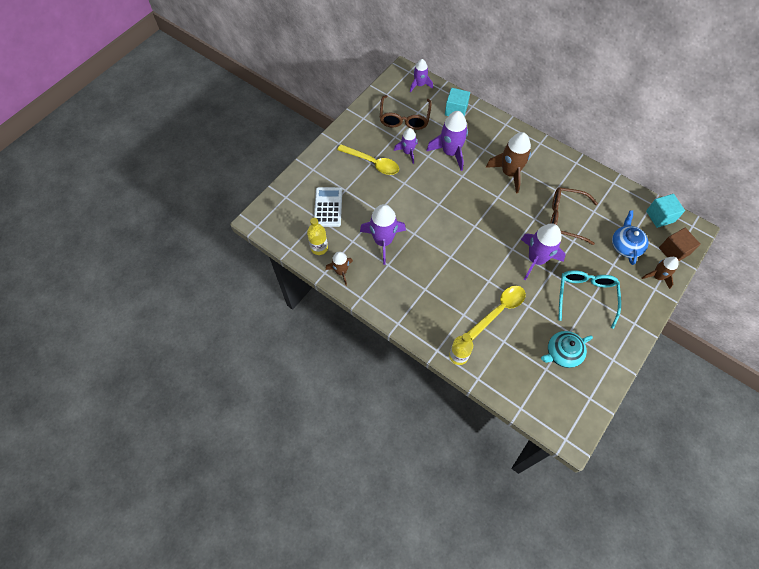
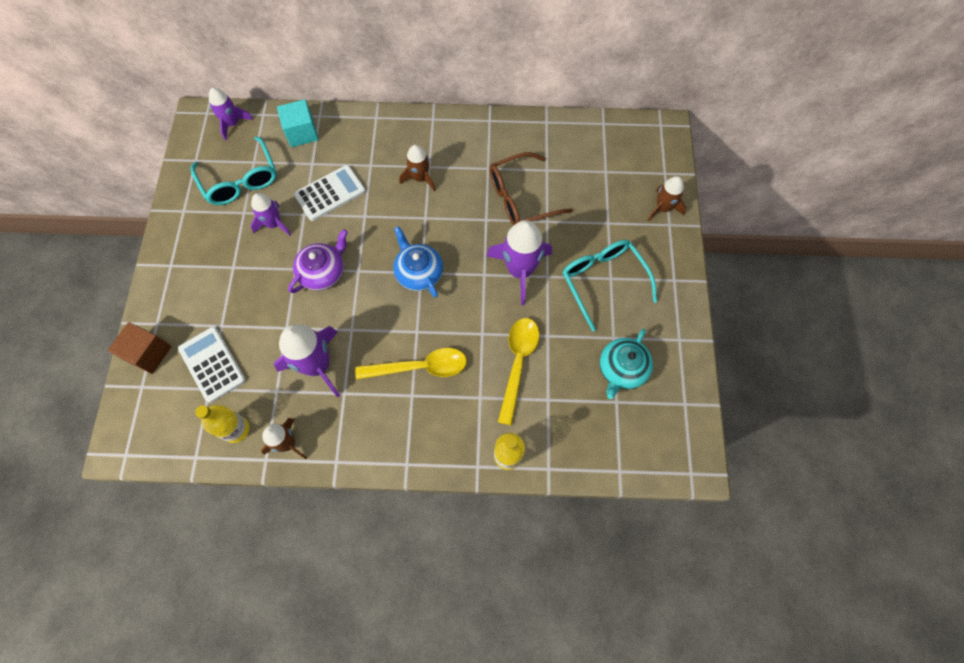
camera: 35 degrees left, 5 degrees up
(373, 163) = (236, 266): yellow spoon -> yellow spoon (420, 367)
(404, 118) = (240, 180): brown glasses -> turquoise glasses
(418, 193) = (323, 272): none -> purple teapot
(450, 152) = (330, 193): purple rocket -> white calculator
(509, 173) = (420, 178): brown rocket -> brown rocket, size x0.60
(625, 245) = (607, 191): blue teapot -> blue teapot (419, 272)
(660, 216) = (621, 133): turquoise cube -> none
(674, 251) = (660, 166): brown cube -> brown cube (149, 353)

